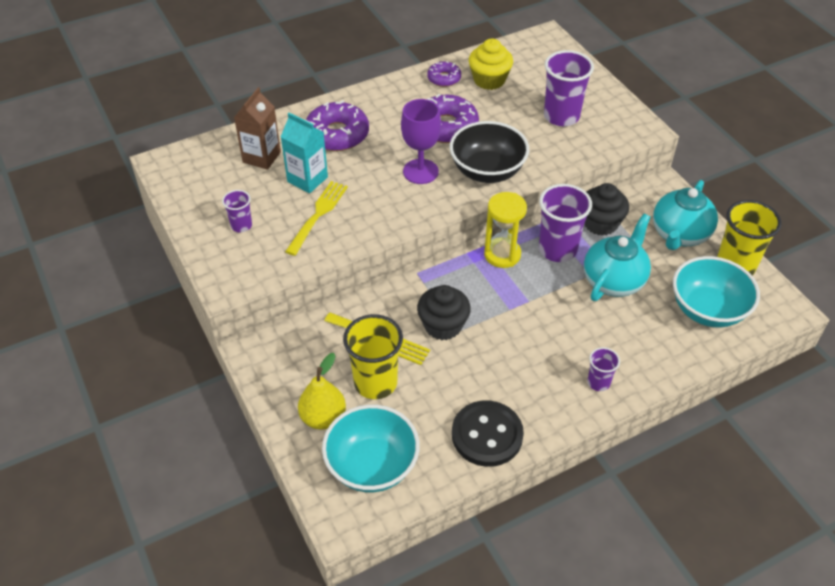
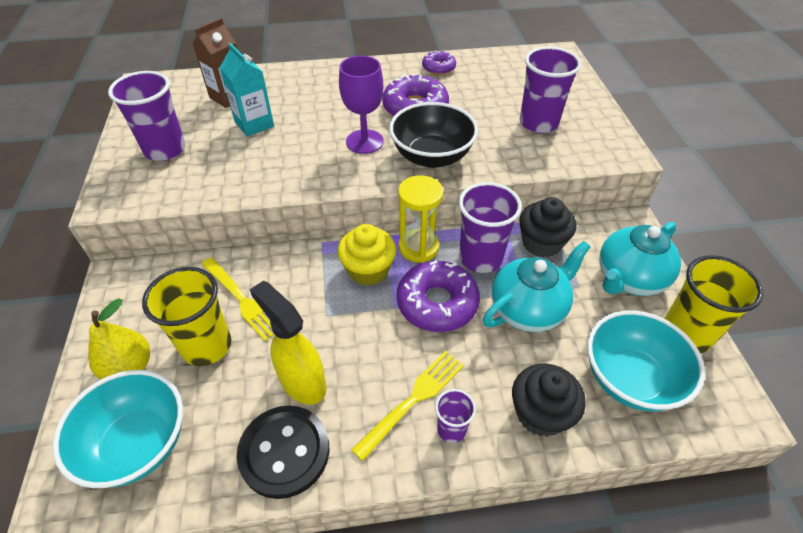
camera: 20 degrees right, 0 degrees up
(241, 225) = (165, 150): purple cup -> purple cup, size x1.89
(318, 215) = (240, 158): yellow fork -> yellow fork (413, 400)
(337, 134) = (309, 93): purple donut -> purple donut (437, 303)
(443, 325) = (314, 304): black cupcake -> black cupcake (540, 413)
(470, 385) = (302, 382): none -> yellow spray bottle
(489, 80) = (481, 77): yellow cupcake -> yellow cupcake (368, 270)

